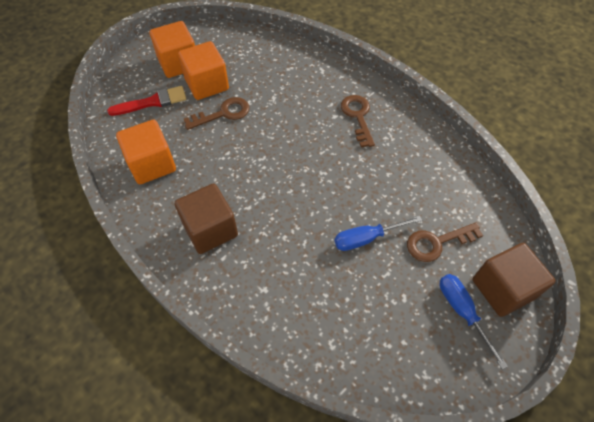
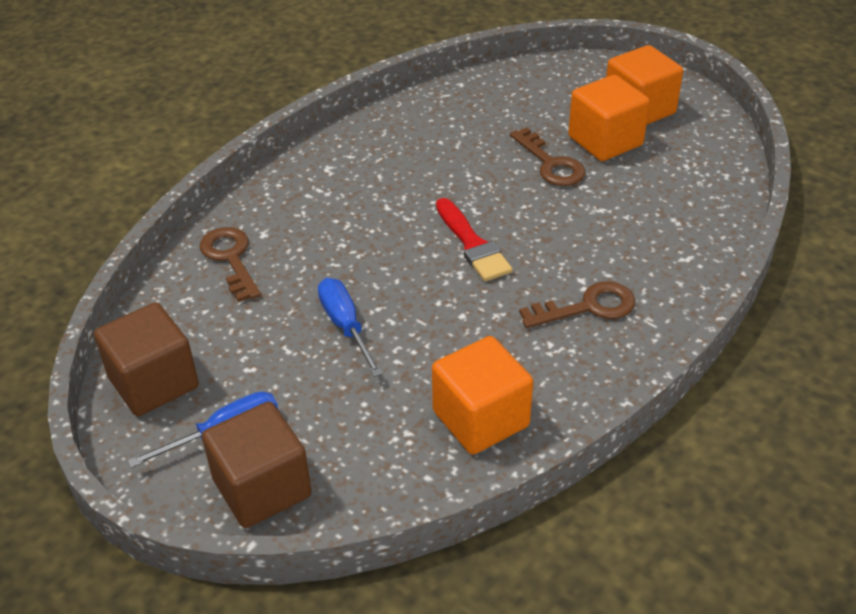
camera: 85 degrees right, 15 degrees down
(152, 102) = (553, 100): red brush -> red brush (472, 244)
(152, 164) = (444, 117): orange cube -> orange cube (480, 419)
(210, 229) = (348, 179): brown cube -> brown cube (154, 383)
(437, 243) = (343, 407): brown key -> brown key (230, 258)

